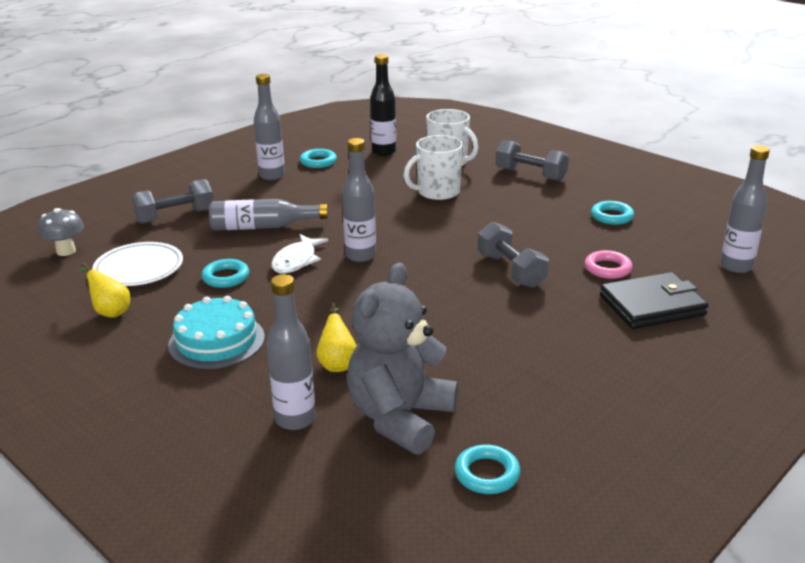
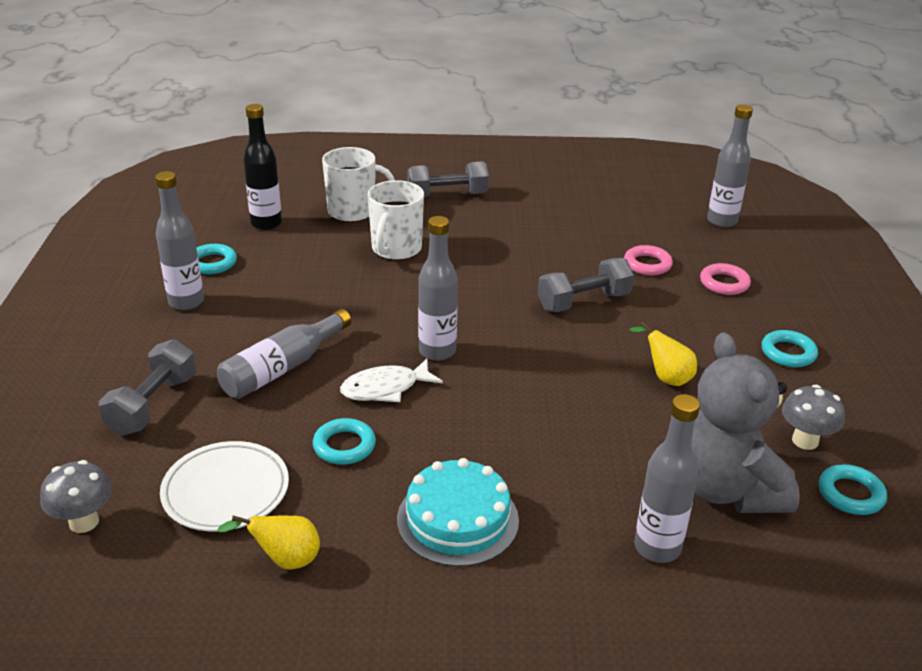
camera: 45 degrees left, 5 degrees up
(296, 261) = (385, 388): white fish -> white fish turned 90 degrees clockwise
(337, 363) = (599, 471): yellow pear -> yellow pear (665, 377)
(511, 270) = (583, 302): grey dumbbell -> grey dumbbell turned 45 degrees counterclockwise
(517, 426) = (805, 441): none -> grey mushroom
(612, 216) = (575, 212): turquoise ring -> turquoise ring (788, 353)
(652, 305) = (724, 283): black wallet -> pink ring

